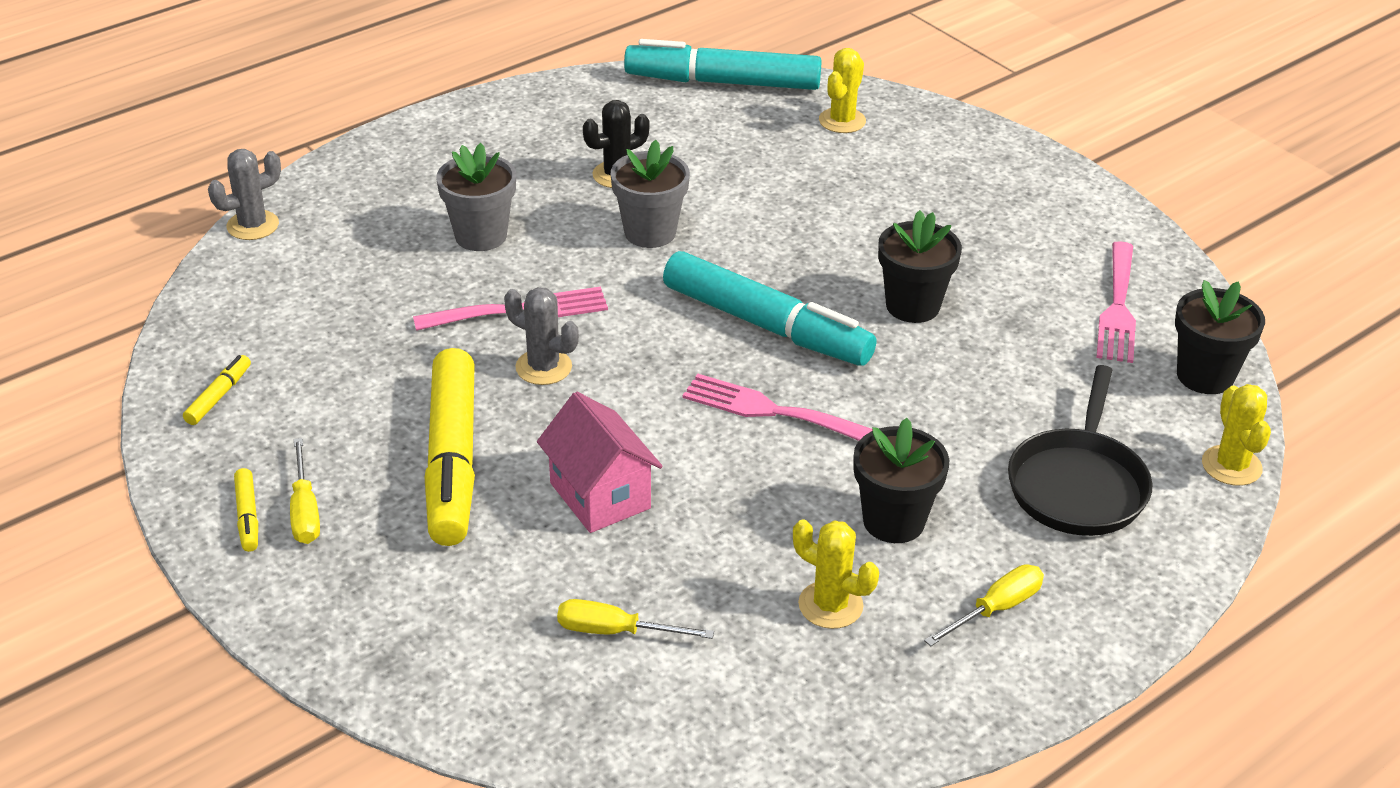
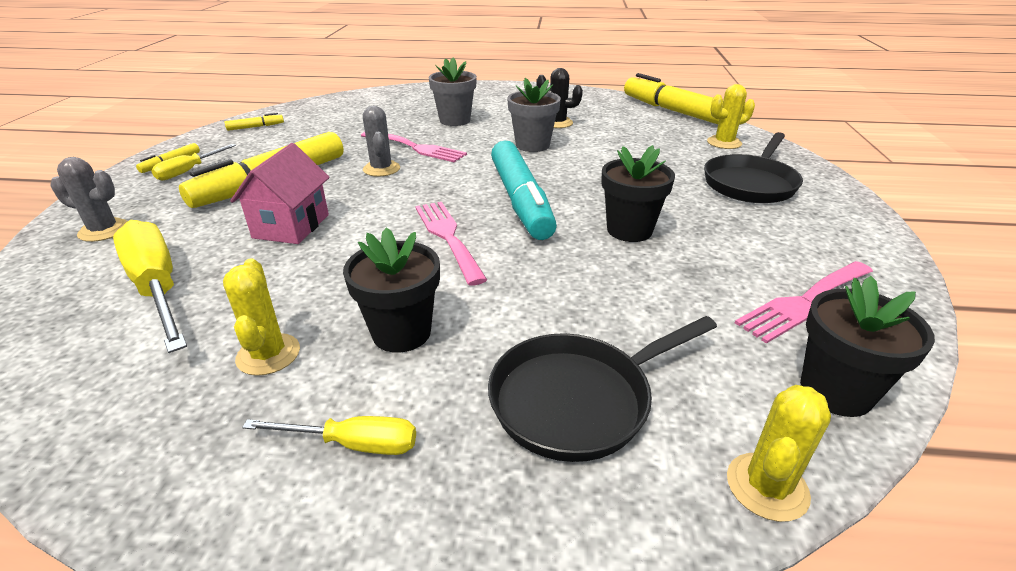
camera: 45 degrees right, 5 degrees down
(253, 225) = (381, 91): grey cactus -> grey cactus (104, 230)
(615, 631) = (158, 287): yellow screwdriver -> yellow screwdriver, size x1.84
(722, 82) = (675, 112): turquoise marker -> yellow marker
(937, 178) = (750, 183): none -> black pan

